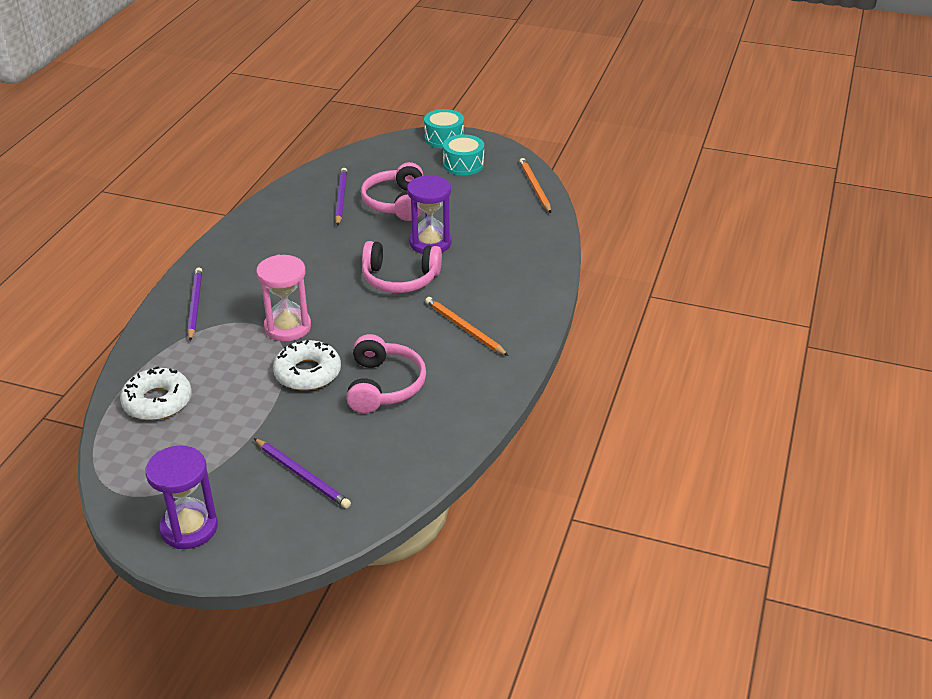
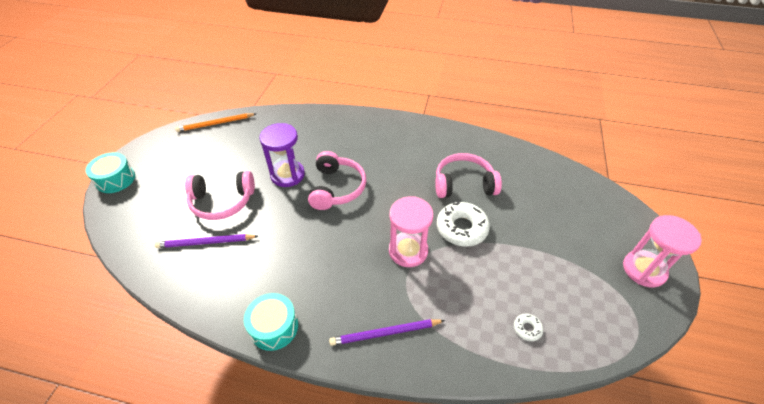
camera: 95 degrees left, 10 degrees up
(157, 401) = (527, 329): white donut -> white donut, size x0.46
(189, 528) = (644, 270): purple hourglass -> pink hourglass
(302, 475) = (565, 215): purple pencil -> none
(463, 164) = (168, 164): turquoise drum -> turquoise drum (274, 327)
(464, 328) = (394, 150): orange pencil -> none

